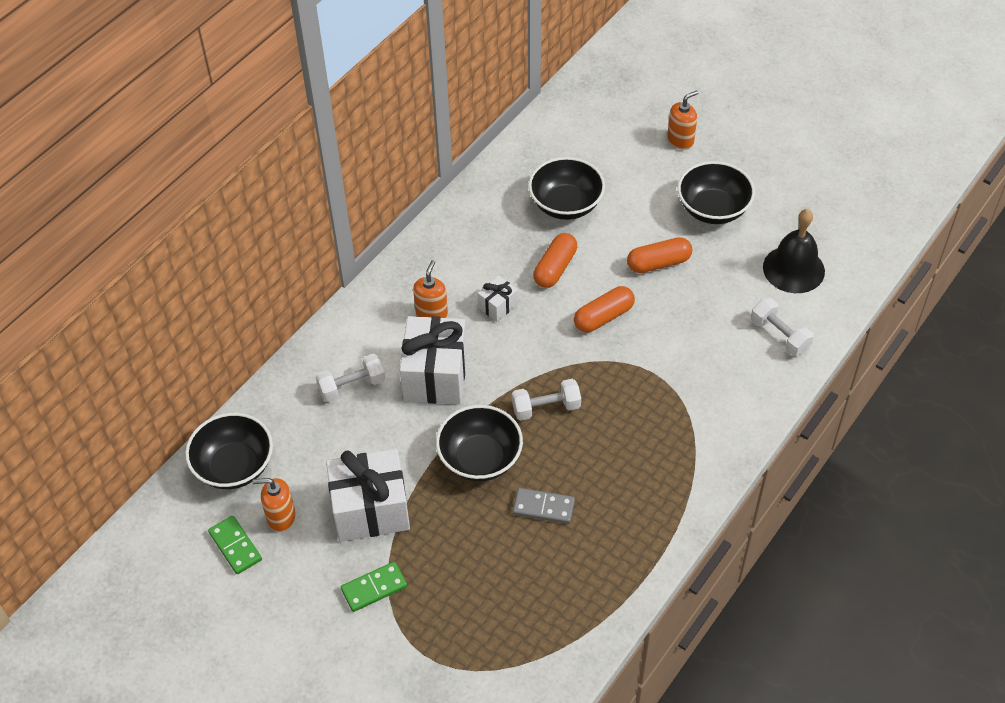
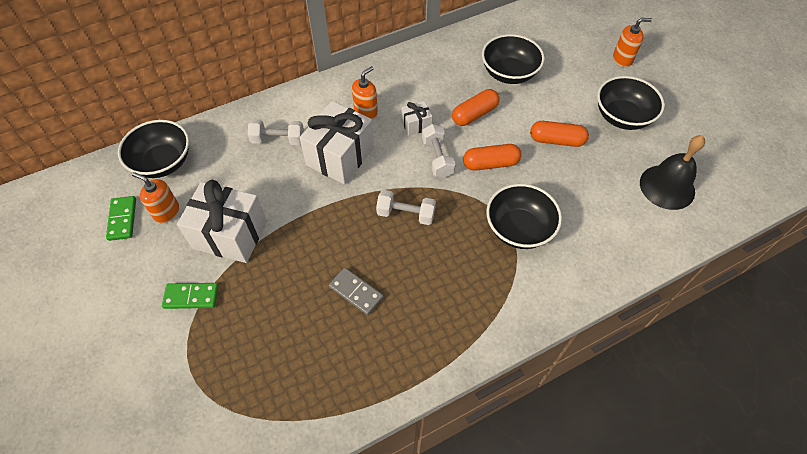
camera: 25 degrees right, 5 degrees up
(480, 458) = (332, 231): black bowl -> black bowl (519, 229)
(779, 335) = (628, 235): white dumbbell -> white dumbbell (437, 158)

